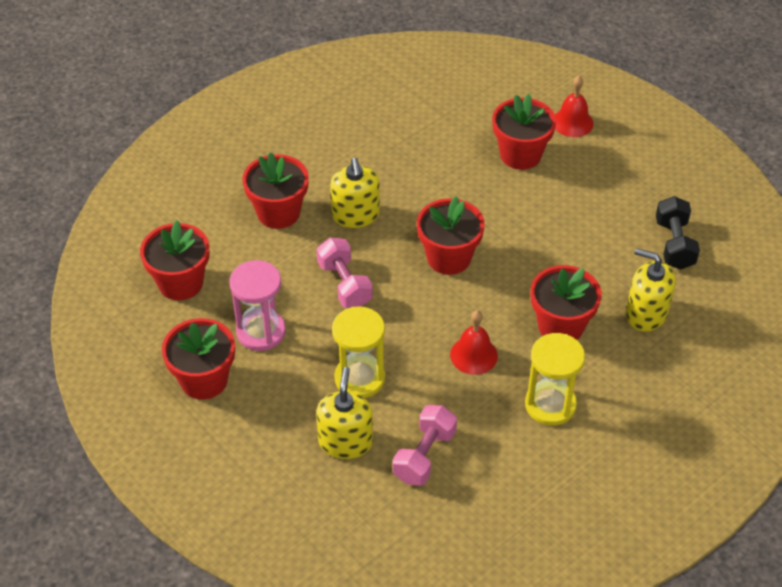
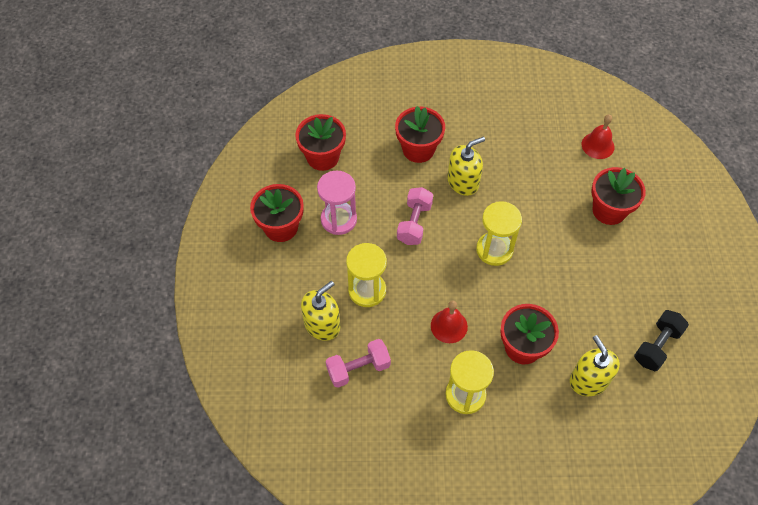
camera: 40 degrees right, 10 degrees up
(355, 215) = (463, 182): yellow soap dispenser -> yellow soap dispenser turned 150 degrees counterclockwise
(449, 258) = (494, 250): red flower pot -> yellow hourglass
(572, 122) = (668, 210): red bell -> red bell (598, 145)

